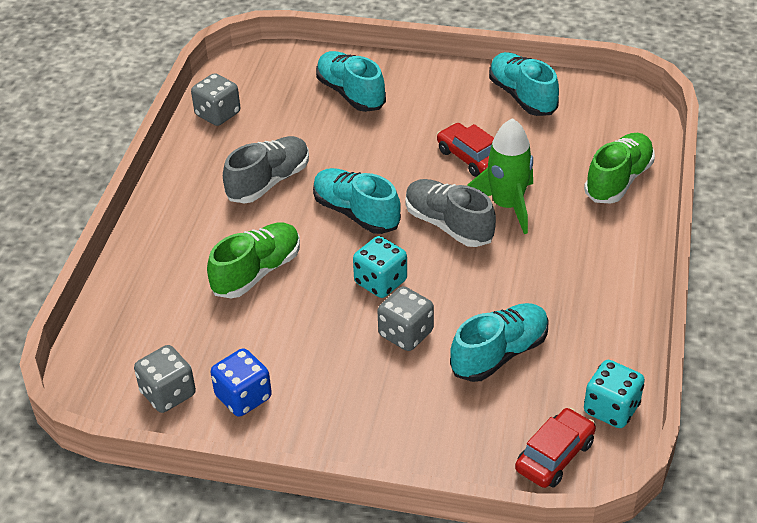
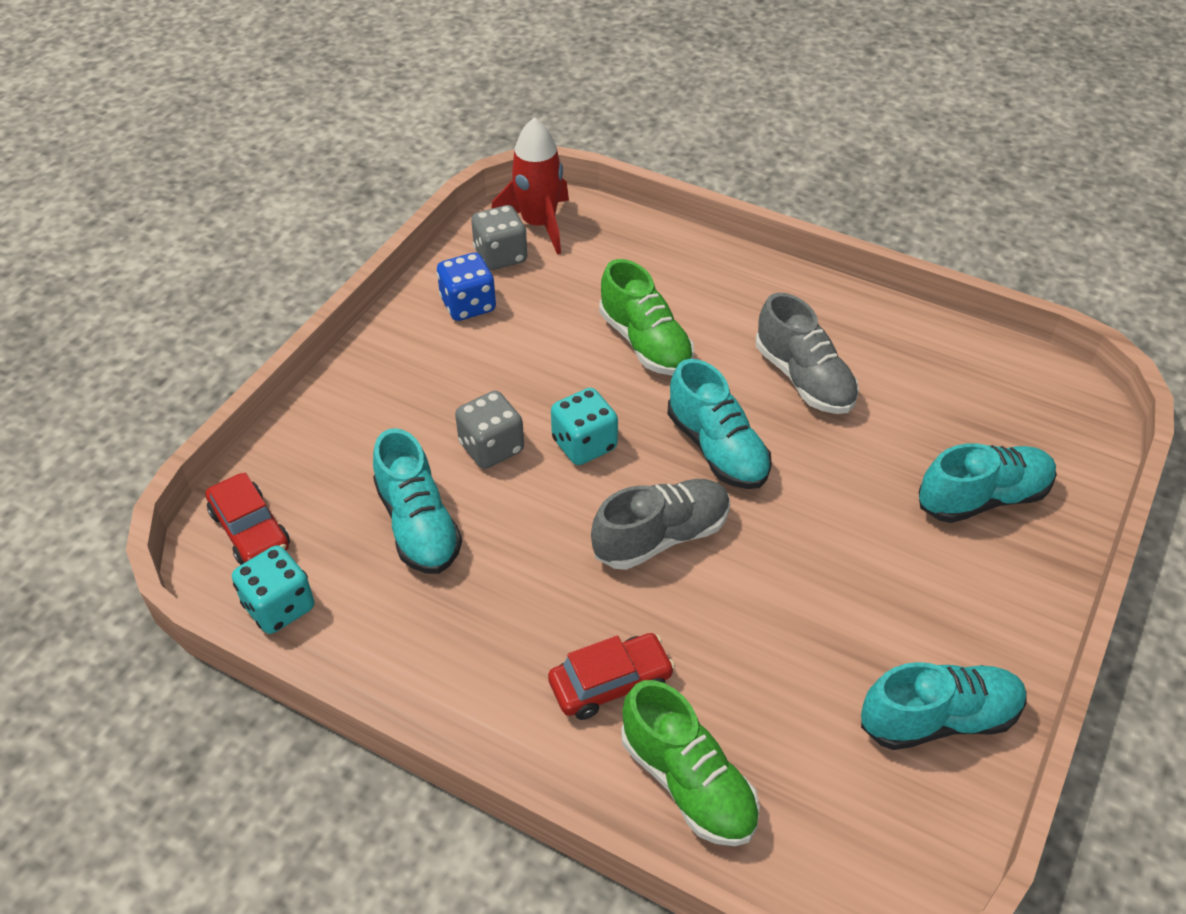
camera: 105 degrees right, 5 degrees up
(114, 378) = (538, 224): none -> red rocket
(218, 114) = (957, 353): grey dice -> none
(356, 213) = (717, 448): turquoise shoe -> turquoise shoe turned 90 degrees clockwise
(470, 157) = (797, 601): red car -> red car (610, 683)
(507, 206) = (677, 613): green rocket -> none

